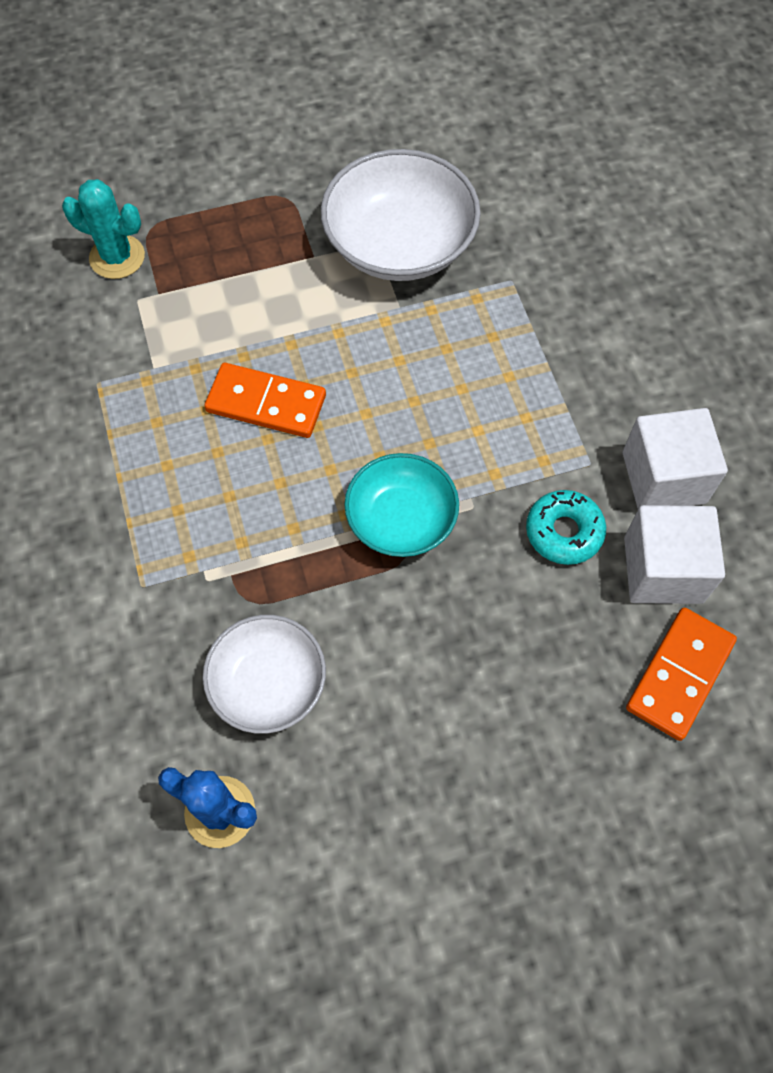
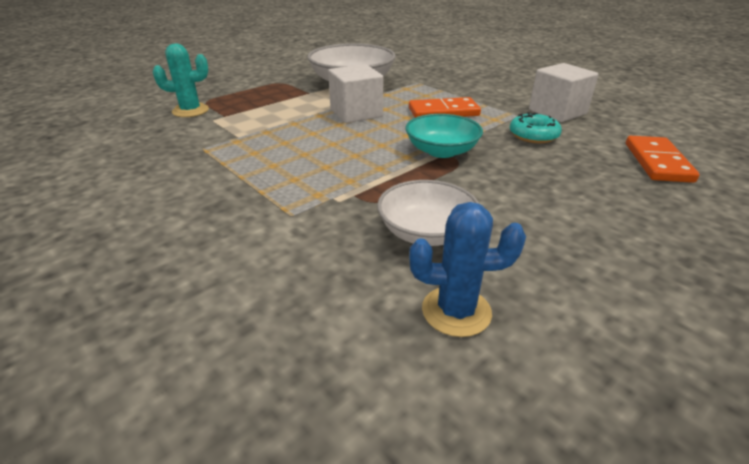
camera: 25 degrees left, 30 degrees down
(266, 403) = (321, 134): orange domino -> orange domino (443, 112)
(663, 569) = (597, 135): white cube -> white cube (356, 113)

